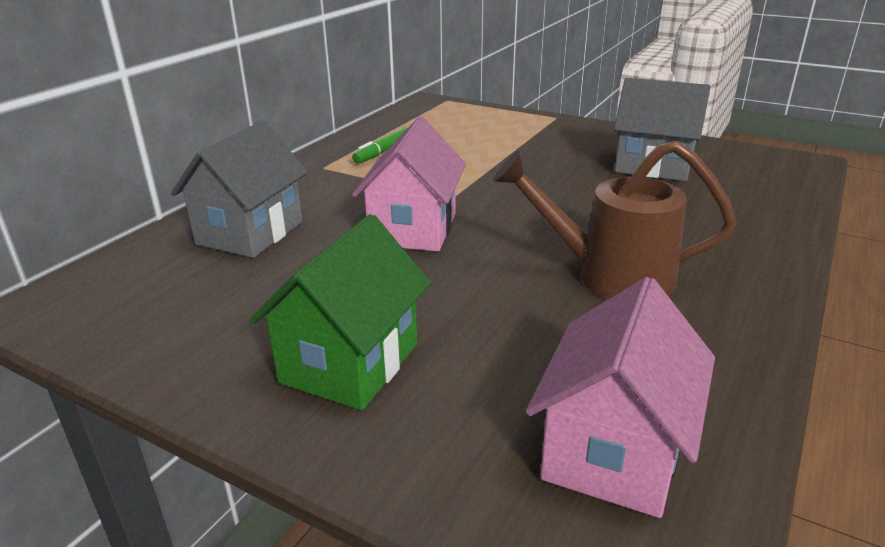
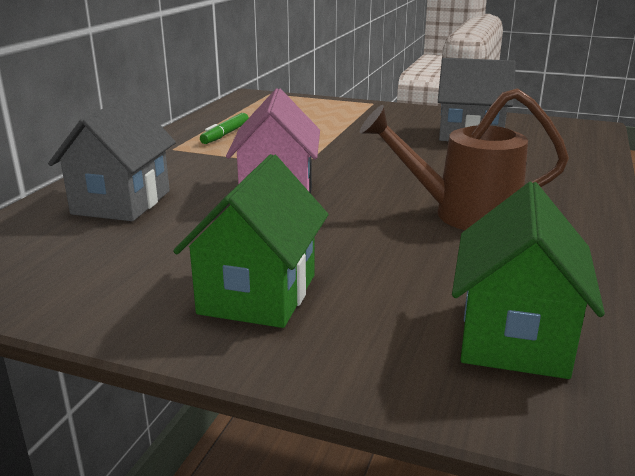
camera: 10 degrees left, 5 degrees down
(613, 451) = (514, 337): pink house -> green house

